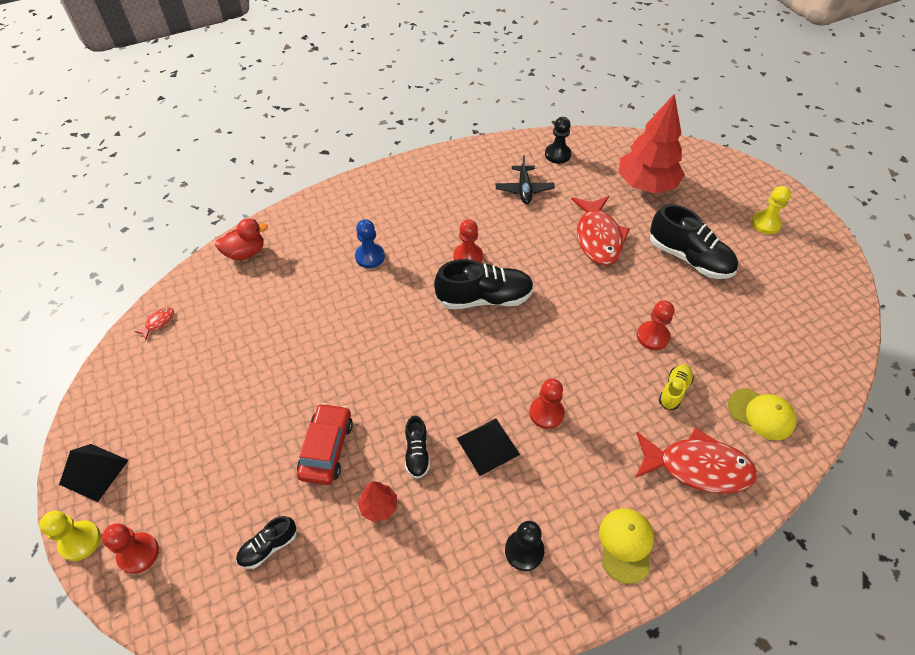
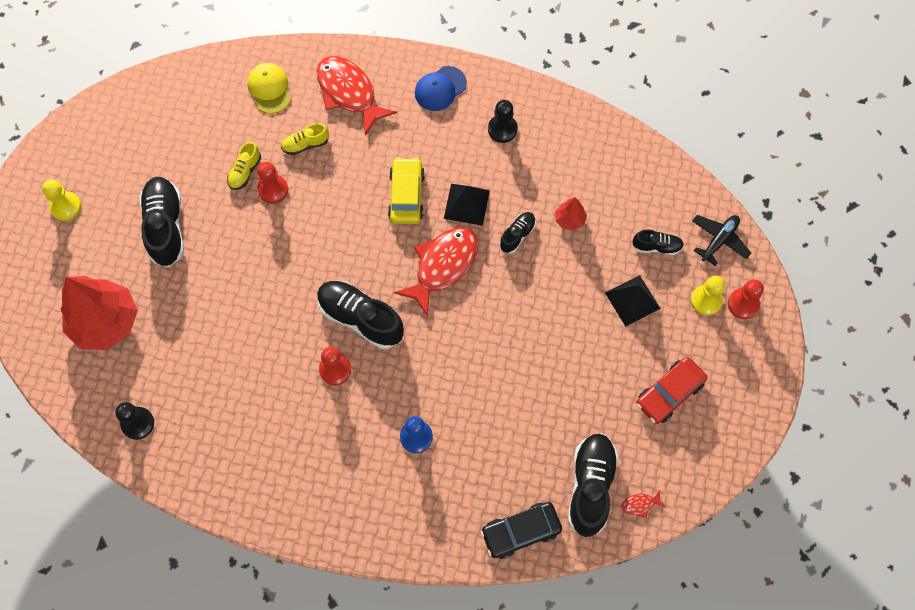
camera: 140 degrees left, 15 degrees up
(80, 541) = (779, 342): yellow pawn -> yellow pawn (706, 300)
(94, 472) = (750, 391): black pyramid -> black pyramid (632, 300)
(208, 309) = (590, 487): none -> black shoe
(245, 253) = (521, 532): red duck -> black car
(326, 449) = (576, 285): red car -> red car (669, 393)
(524, 189) = (214, 405): black plane -> black plane (719, 240)
(546, 413) = (406, 195): red pawn -> yellow car
(598, 237) = (211, 302): red fish -> red fish (442, 266)
(625, 545) = (440, 88): yellow cap -> blue cap
(689, 334) = (245, 171): none -> yellow shoe

